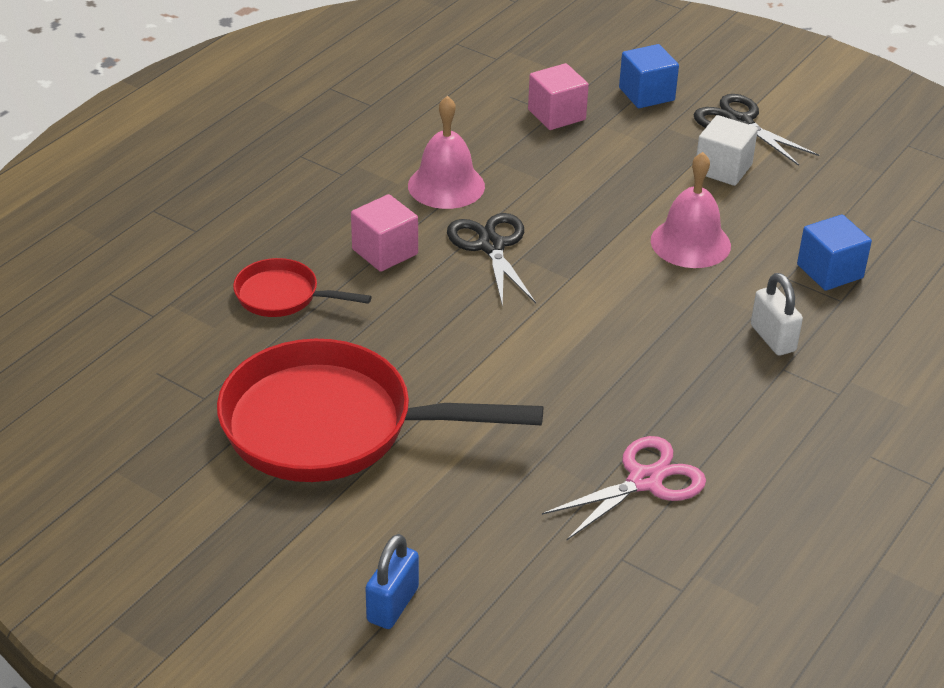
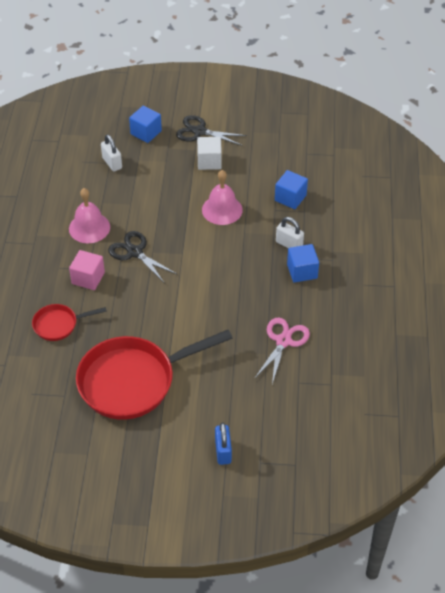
camera: 30 degrees left, 10 degrees up
(556, 115) = (112, 163): pink cube -> white padlock
(765, 388) = (302, 271): none -> blue cube

